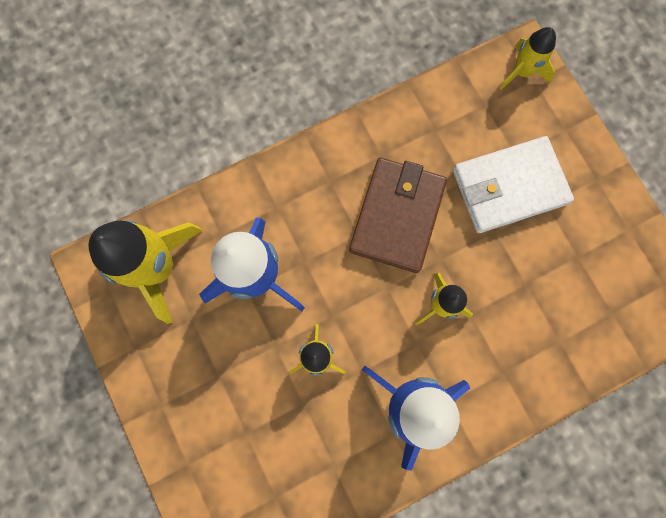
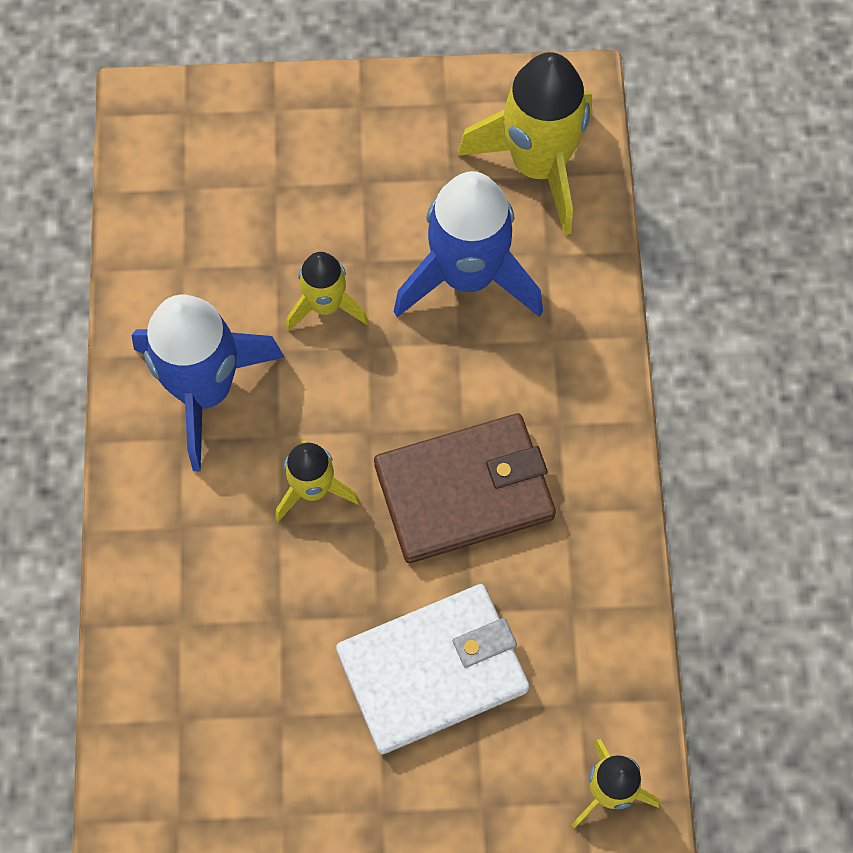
camera: 115 degrees right, 10 degrees down
(397, 216) = (464, 491): brown wallet -> brown wallet turned 60 degrees counterclockwise
(509, 187) = (433, 670): white wallet -> white wallet turned 60 degrees clockwise

